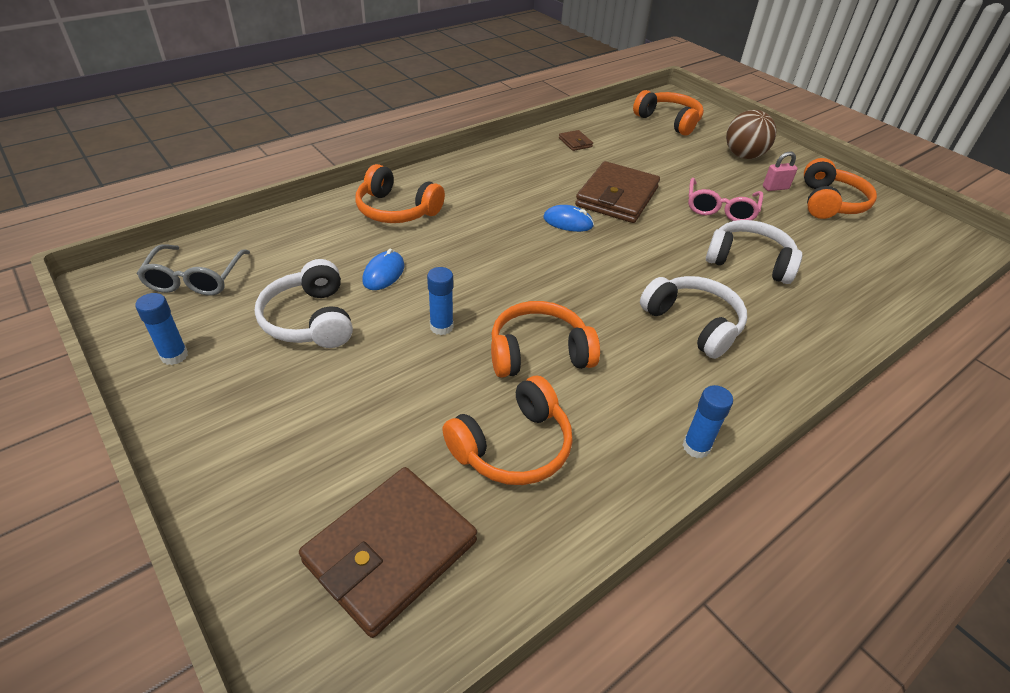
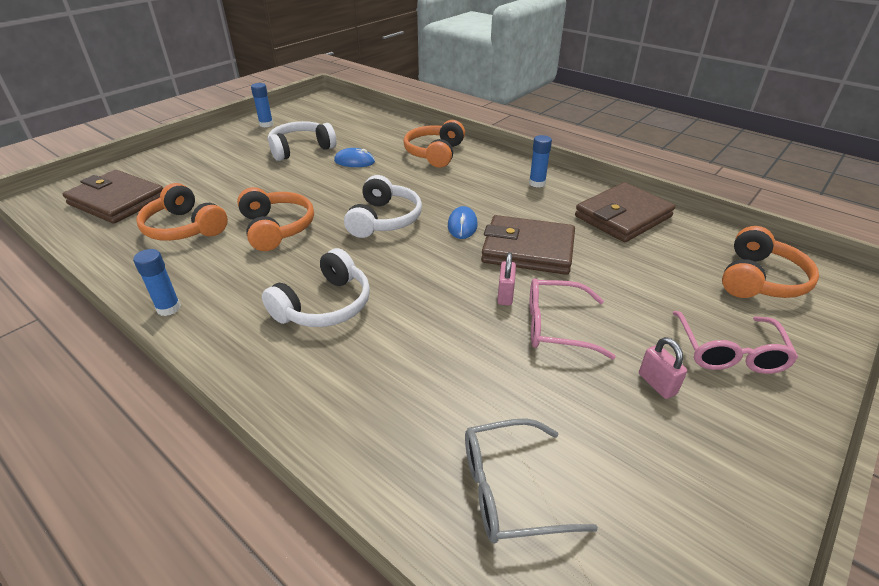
camera: 80 degrees right, 5 degrees down
(195, 279) = (331, 115): grey glasses -> grey glasses (509, 490)
(441, 327) = (300, 189): blue glue stick -> blue glue stick (537, 183)
(575, 142) = (623, 217): brown wallet -> brown wallet, size x2.35
(682, 222) = (505, 295): none -> pink padlock
(743, 156) = (729, 352): brown ball -> pink glasses
(749, 261) = (449, 349): white headphones -> white headphones (384, 219)
(829, 203) = (661, 451): orange headphones -> none

